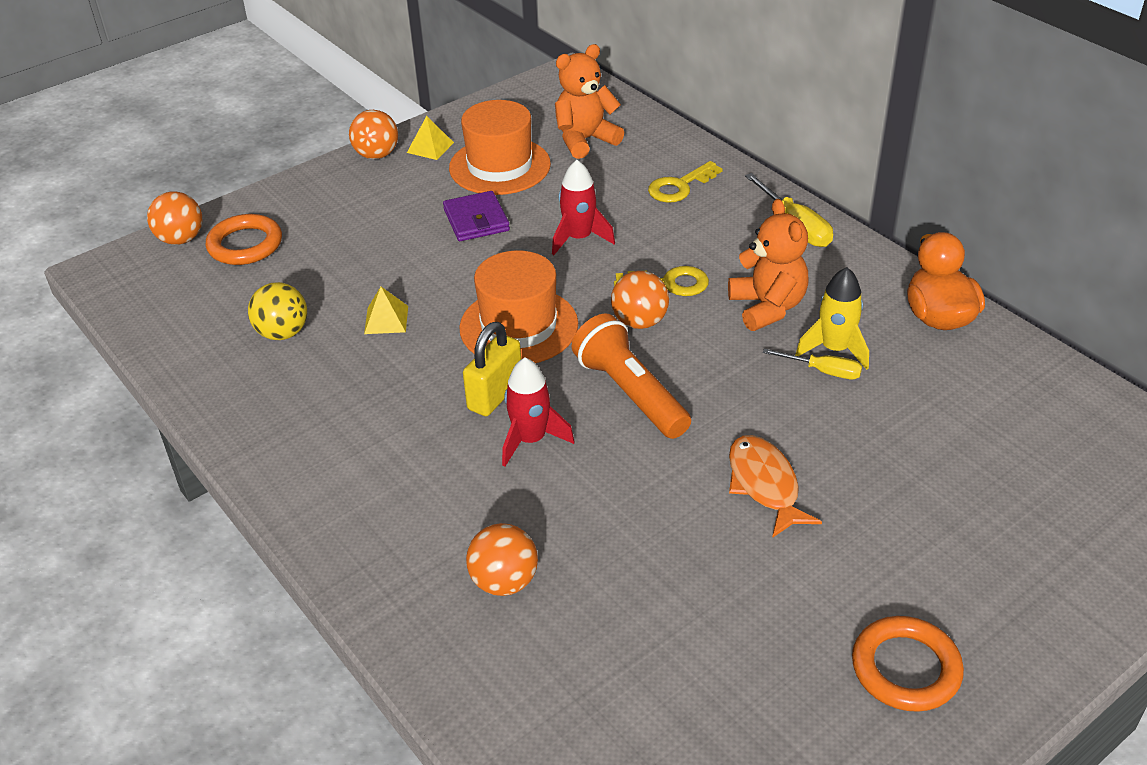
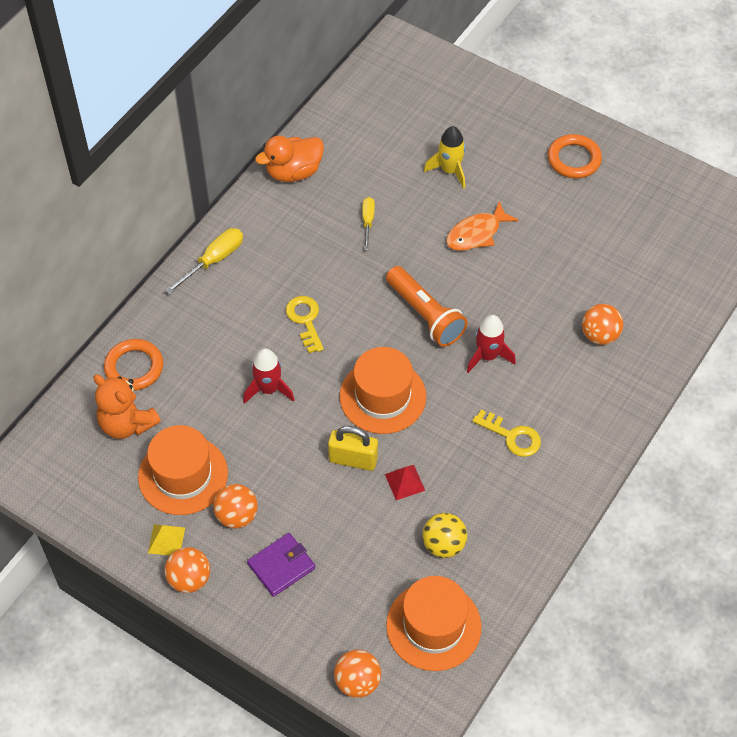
camera: 110 degrees left, 15 degrees up
(193, 304) = (433, 626): none -> orange hat
(245, 245) = (349, 625): orange ring -> orange ring (134, 367)
(386, 319) = (405, 482): yellow pyramid -> red pyramid
(476, 220) = (265, 466): purple wallet -> purple wallet (281, 566)
(495, 395) = (455, 388): yellow padlock -> yellow padlock (353, 459)
(630, 393) = (425, 315): orange flashlight -> orange flashlight turned 75 degrees counterclockwise
(639, 322) = (353, 327): orange ball -> orange ball (237, 516)
(680, 186) = (180, 341): yellow key -> yellow key (512, 436)
(767, 307) = (313, 260): orange teddy bear -> none
(834, 349) = (344, 219): yellow rocket -> yellow rocket (449, 170)

